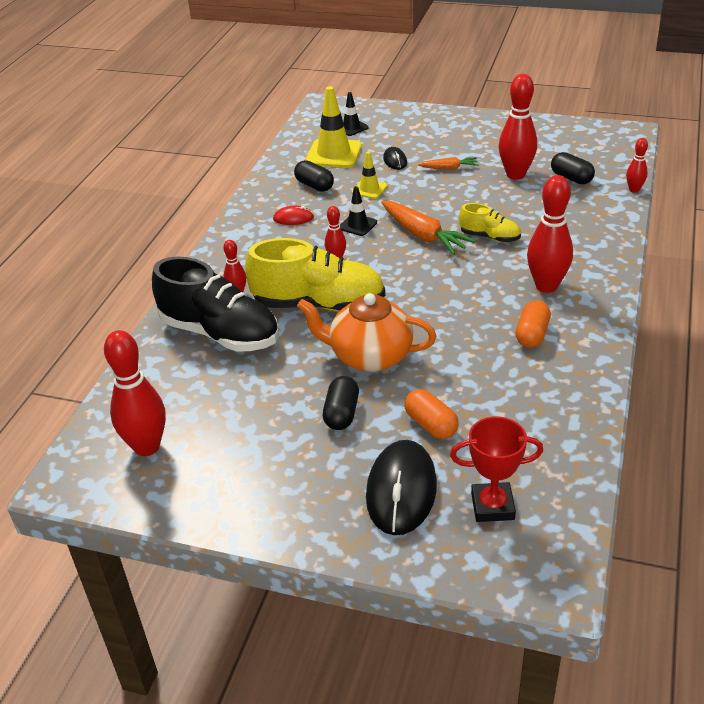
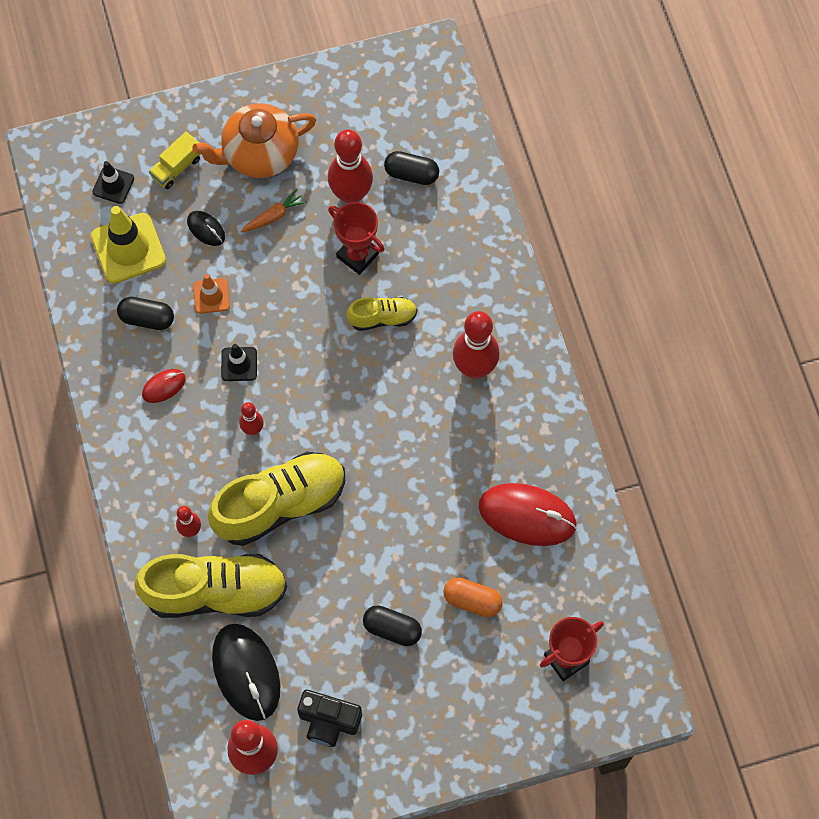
camera: 35 degrees left, 30 degrees up
(220, 333) = (215, 592): black shoe -> yellow shoe
(229, 451) = (328, 721): none -> black camera
(341, 413) = (392, 629): black capsule -> black capsule turned 45 degrees counterclockwise
(369, 189) = (211, 296): yellow traffic cone -> orange traffic cone
(369, 356) = (372, 548): orange teapot -> orange teapot (259, 154)
(400, 131) = (177, 167): none -> yellow truck
(401, 490) = (490, 683): black mouse -> black mouse (246, 672)
(423, 235) = (316, 348): orange carrot -> none
(496, 202) = (357, 255): none -> red trophy
(527, 389) = (527, 515): none -> red mouse
(532, 334) = (496, 443): orange capsule -> none
(634, 189) = (483, 166): red bowling pin -> none

